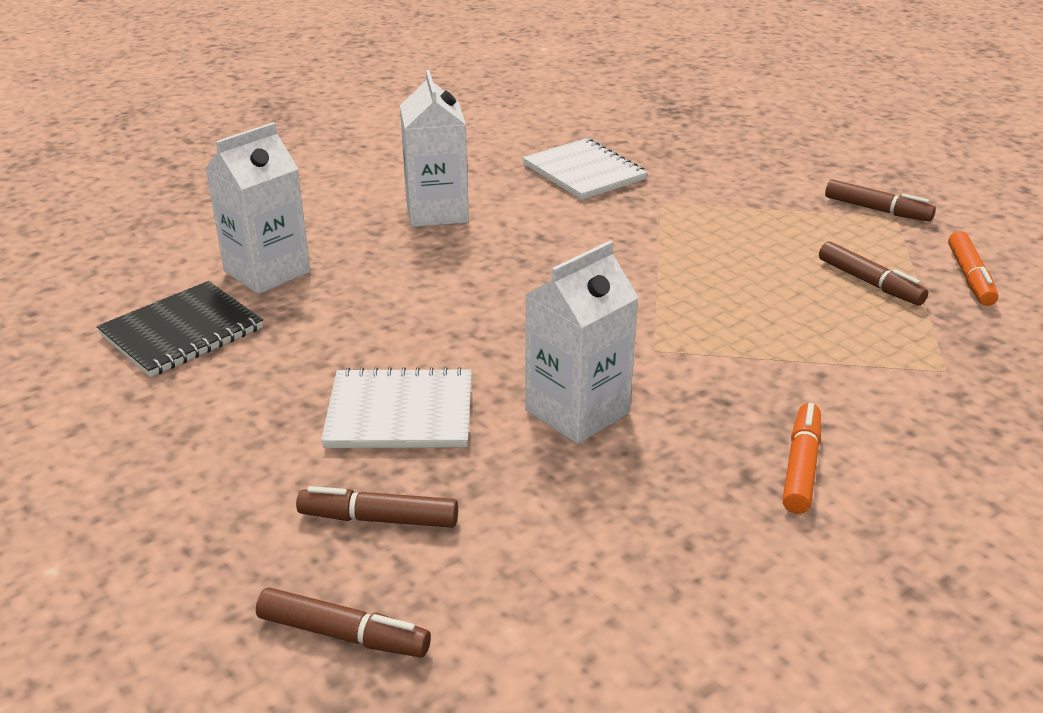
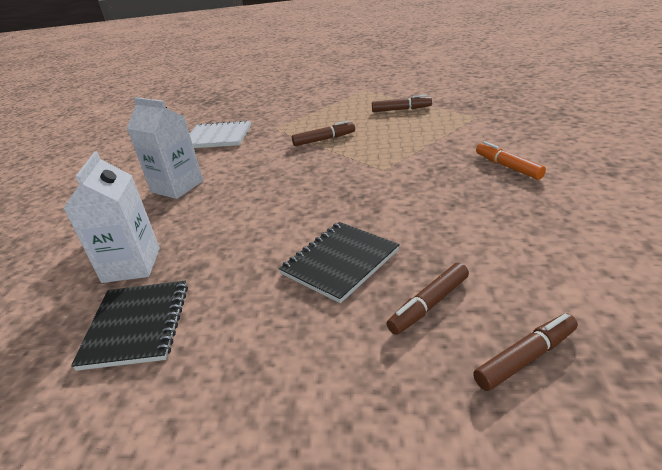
camera: 45 degrees left, 0 degrees up
(400, 412) = (340, 262): white notebook -> black notebook
(577, 411) = (406, 206): white carton -> none
(877, 210) = (355, 91): brown marker -> brown marker (324, 139)
(970, 277) = (424, 92): orange marker -> none

